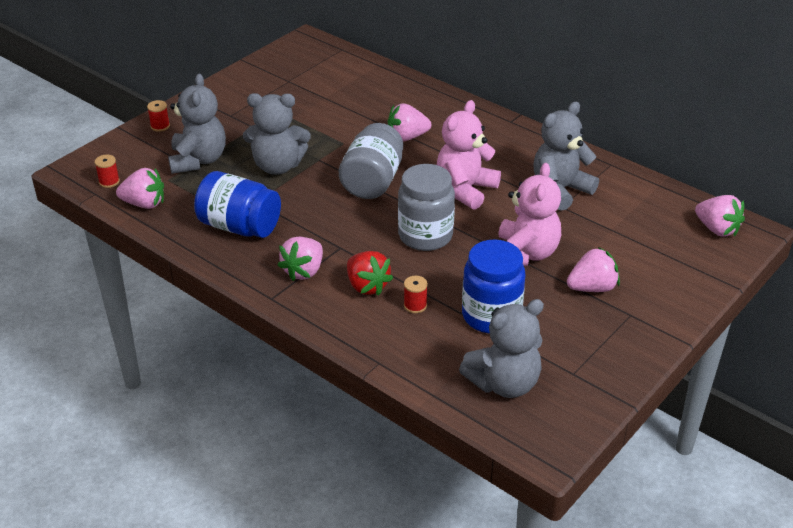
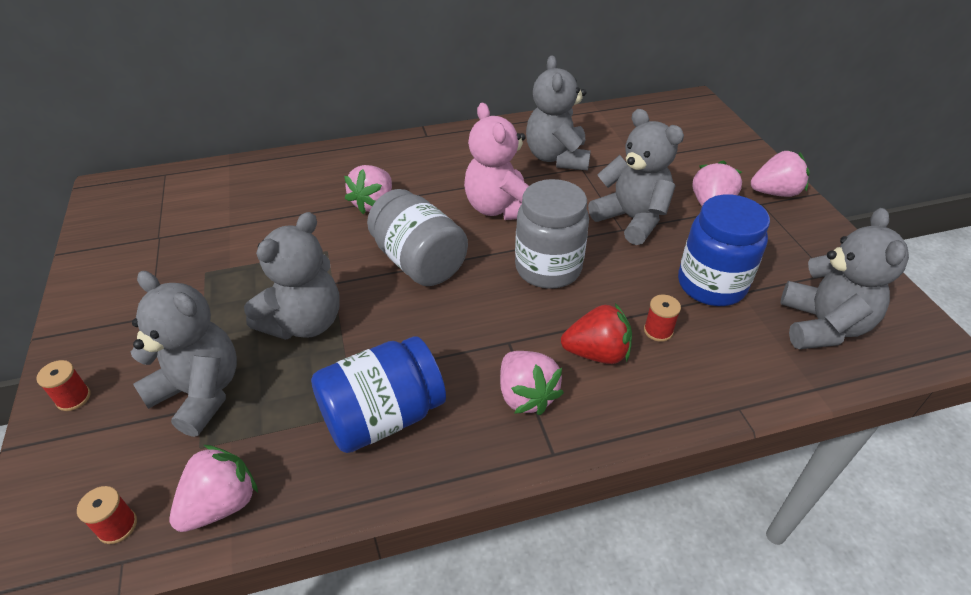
camera: 55 degrees left, 5 degrees up
(525, 254) = (631, 219): pink teddy bear -> grey teddy bear
(717, 229) = (680, 113): pink strawberry -> pink strawberry (775, 193)

